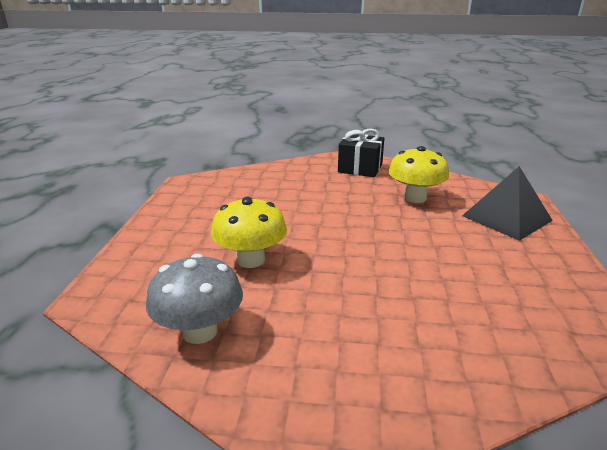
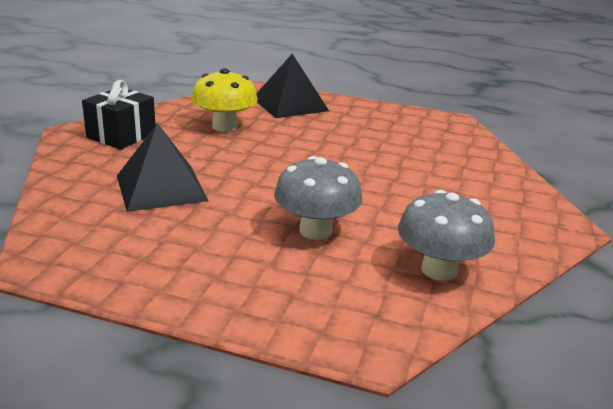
camera: 80 degrees left, 0 degrees up
(250, 260) = (316, 231): yellow mushroom -> grey mushroom
(289, 194) = (161, 187): none -> black pyramid

